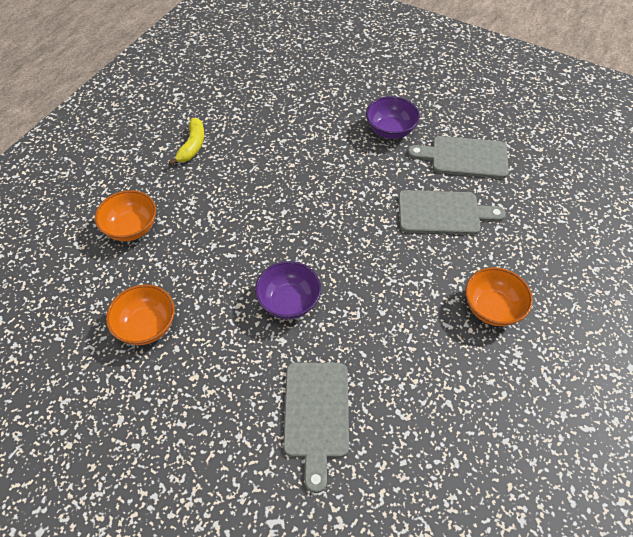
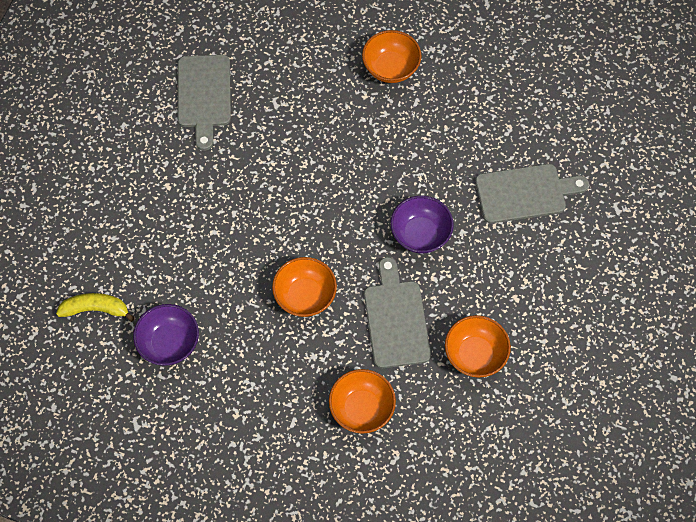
camera: 100 degrees left, 10 degrees up
(192, 146) = (228, 379): yellow banana -> yellow banana (96, 309)
(249, 203) = (305, 296): none -> orange bowl
(390, 130) = (172, 170): purple bowl -> purple bowl (169, 343)
(443, 213) = (286, 111): grey cutting board -> grey cutting board (396, 319)

